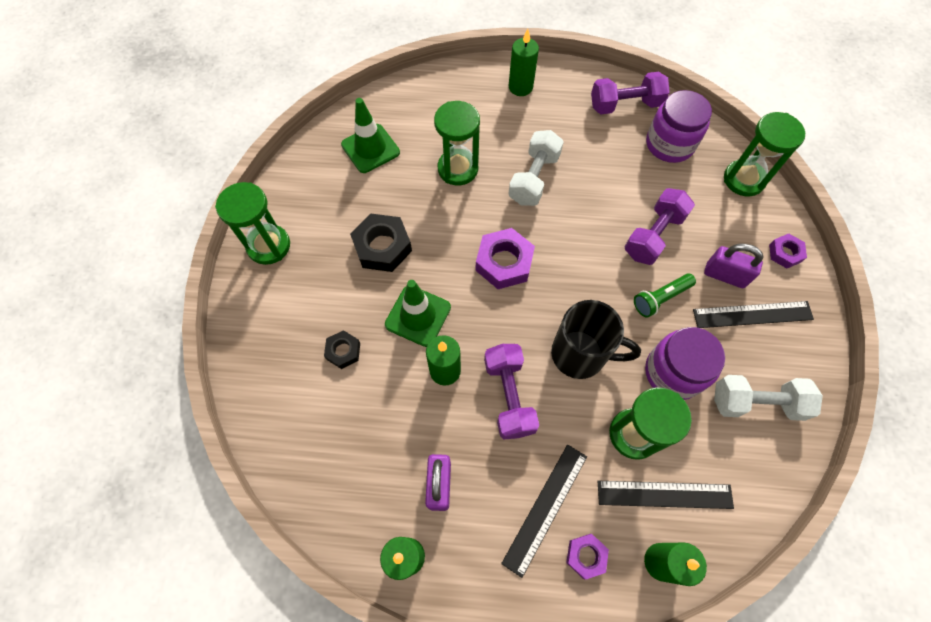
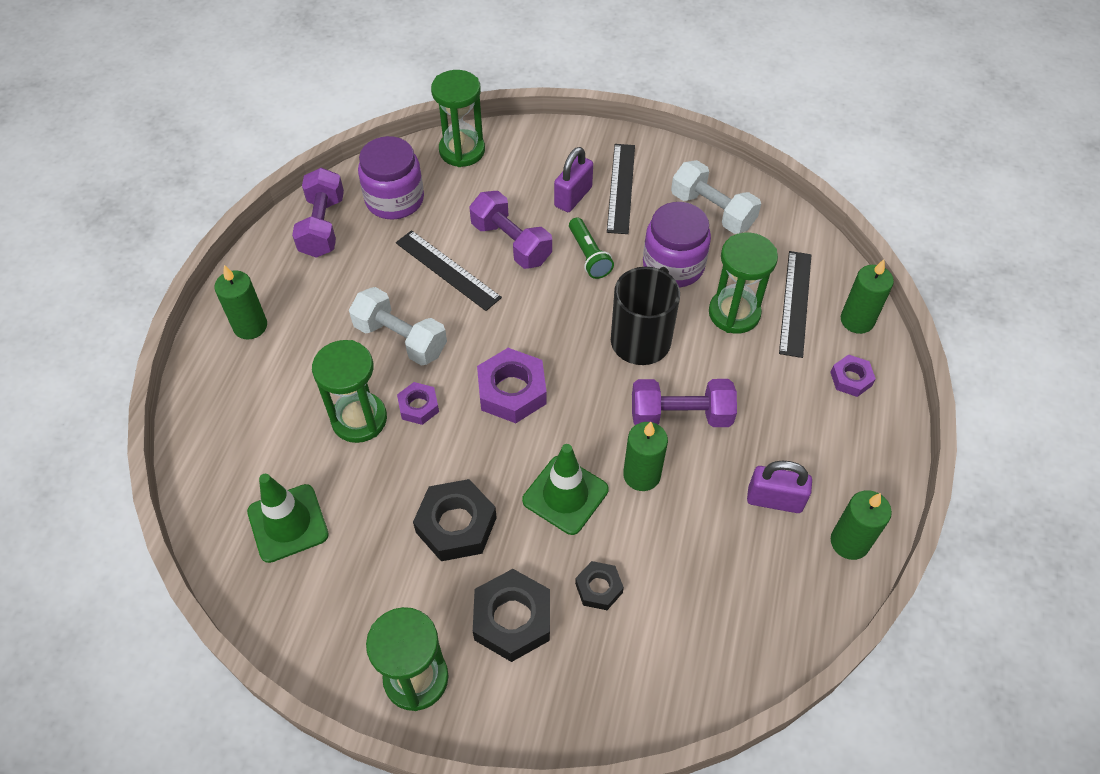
camera: 80 degrees left, 10 degrees down
(314, 296) = (512, 619): none -> black nut
(545, 508) = (804, 404): black ruler -> black ruler (448, 270)
(756, 402) = (712, 211): white dumbbell -> white dumbbell turned 60 degrees counterclockwise
(785, 253) = (558, 144): purple nut -> purple nut (418, 406)

